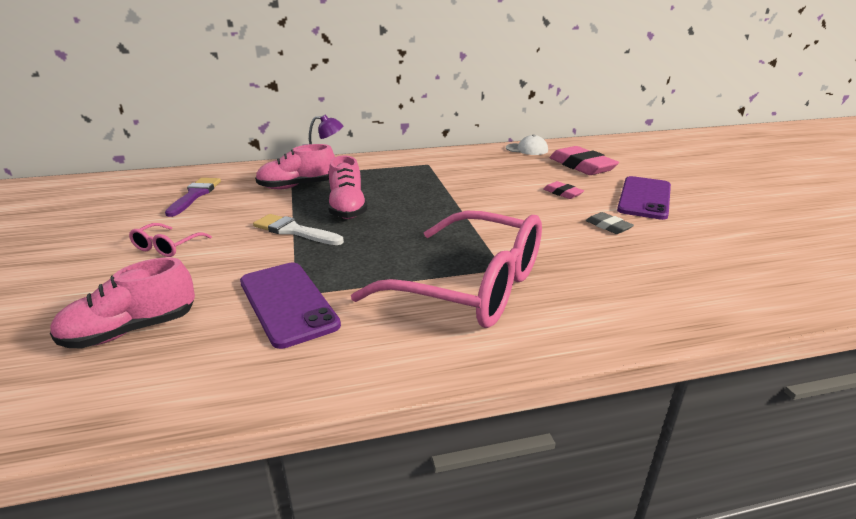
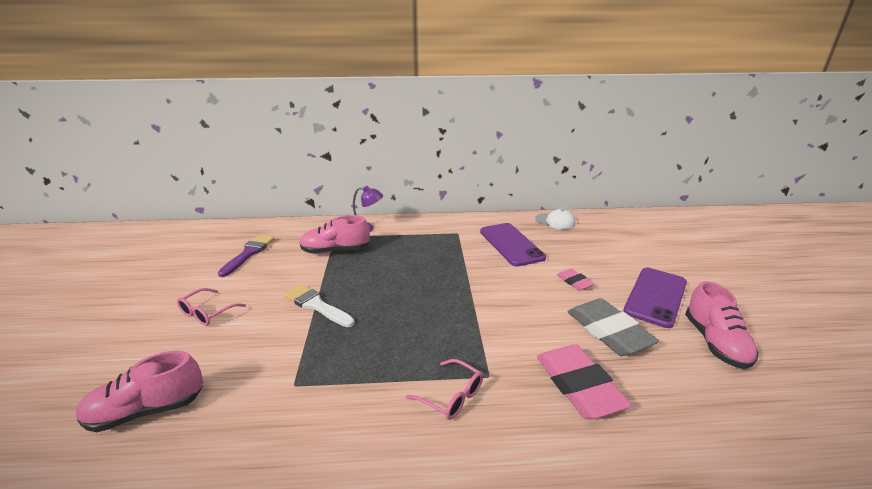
camera: 10 degrees right, 0 degrees up
(287, 303) = (283, 395): purple phone -> purple phone (511, 244)
(347, 208) = (370, 282): pink shoe -> pink shoe (715, 343)
(469, 286) = (451, 396): pink glasses -> pink glasses, size x0.41
(582, 166) = (603, 247): pink eraser -> pink eraser (579, 385)
(608, 226) = (608, 331): grey eraser -> grey eraser, size x1.99

